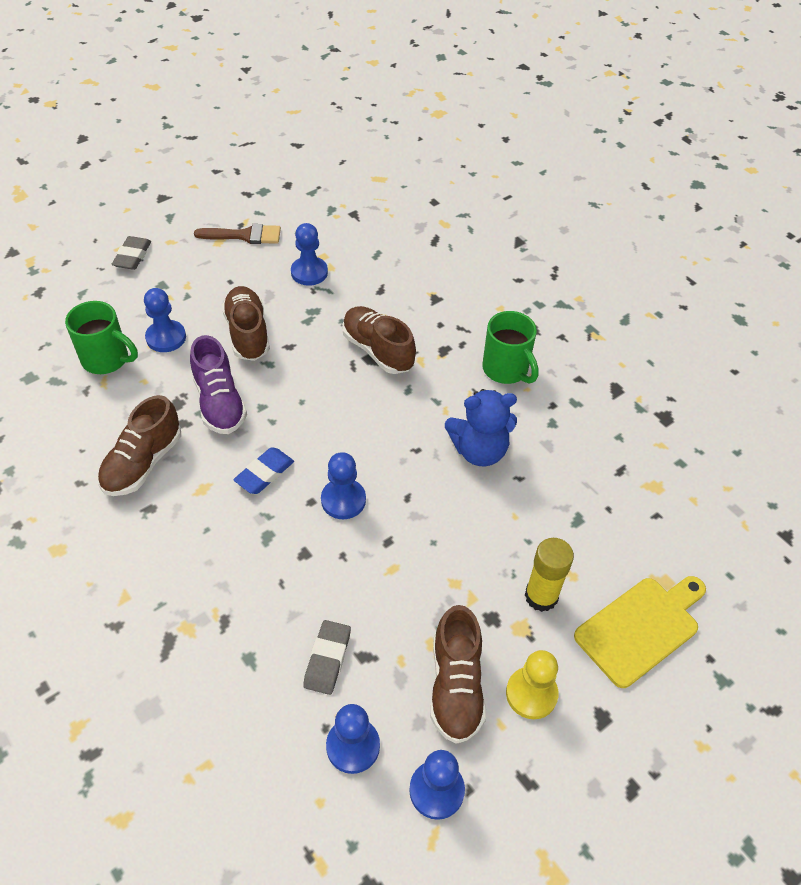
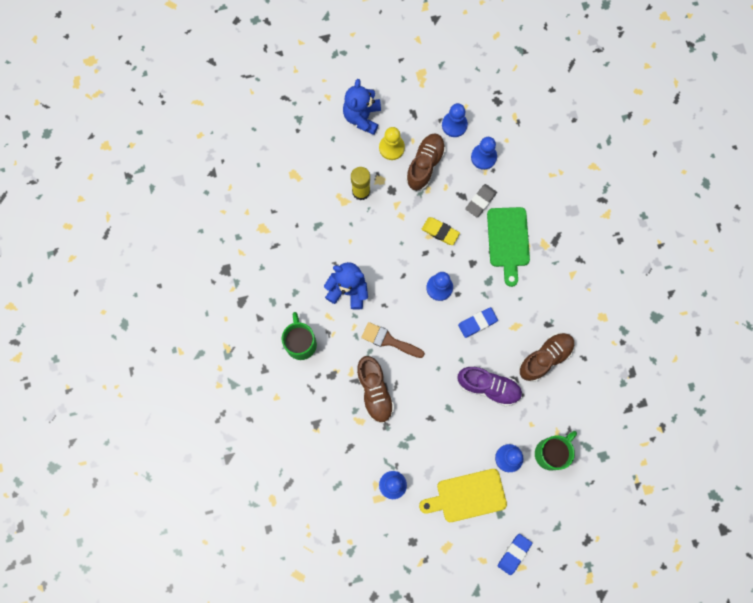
camera: 155 degrees left, 25 degrees up
(107, 359) = (551, 453): green mug -> green mug turned 90 degrees clockwise
(132, 256) = (514, 554): grey eraser -> blue eraser
(219, 402) = (488, 387): purple shoe -> purple shoe turned 105 degrees clockwise
(244, 235) = (426, 545): brown brush -> brown brush (389, 340)
(247, 333) = (454, 440): brown shoe -> none
(254, 610) = (508, 241): none -> green cutting board
(377, 581) = (440, 232): none -> yellow eraser
(616, 732) = (362, 117): none -> blue teddy bear
(641, 628) = (321, 157): yellow cutting board -> yellow cutting board (467, 496)

